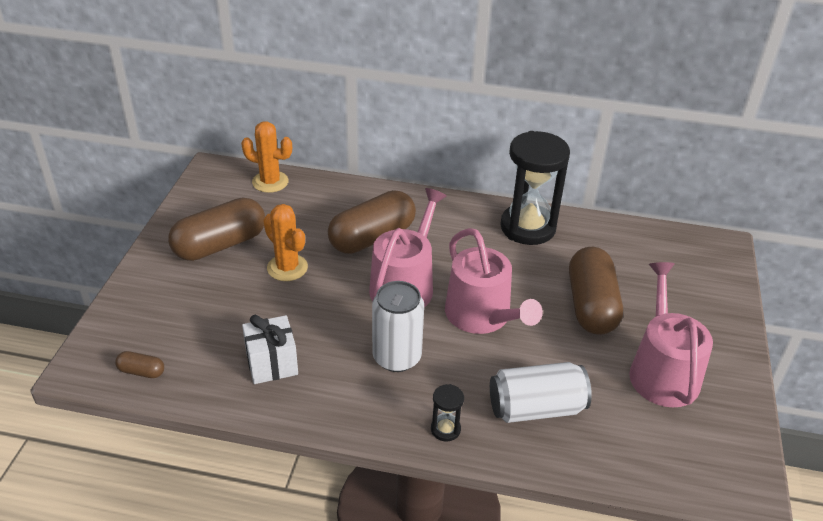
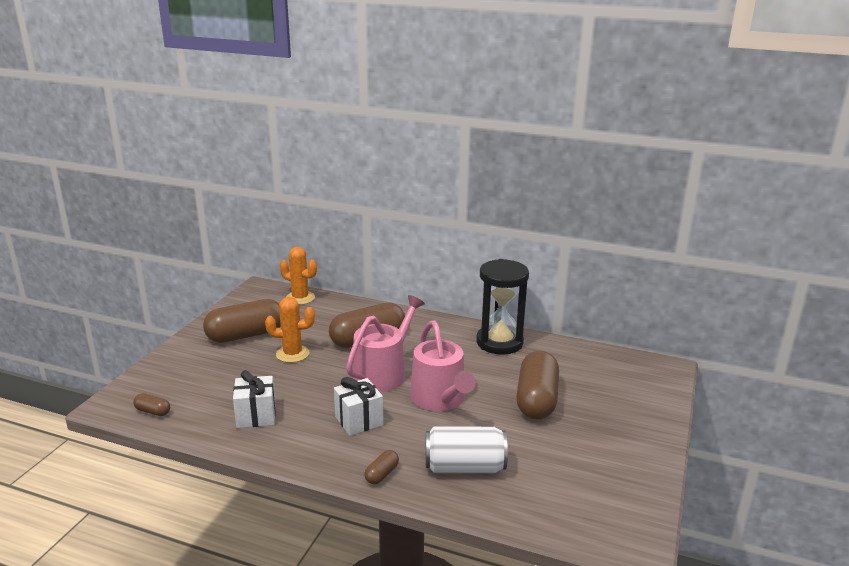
camera: 10 degrees right, 15 degrees down
(287, 268) = (292, 354): orange cactus -> orange cactus turned 60 degrees counterclockwise
(397, 357) = (359, 421): white can -> white gift
(445, 429) = (382, 474): black hourglass -> brown capsule
(662, 371) = (585, 451): pink watering can -> none

